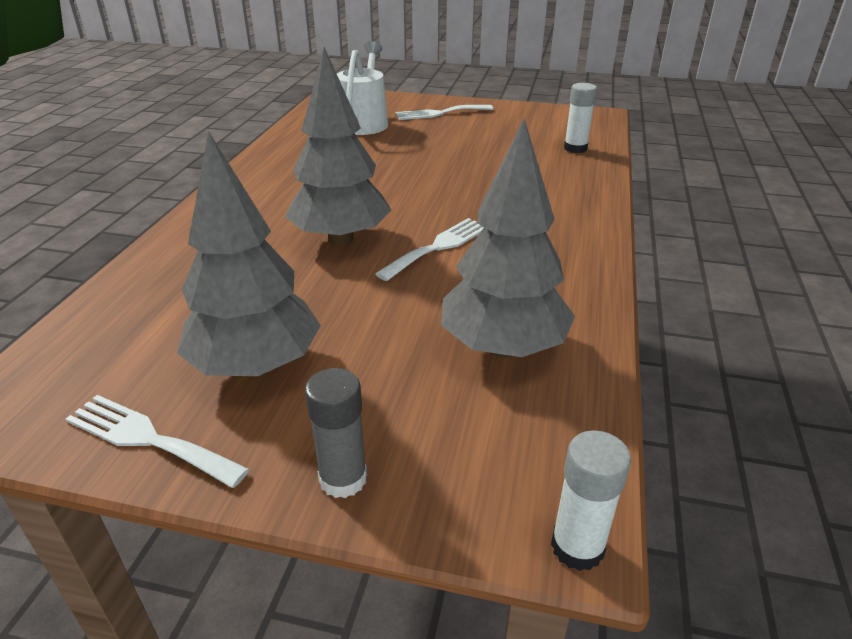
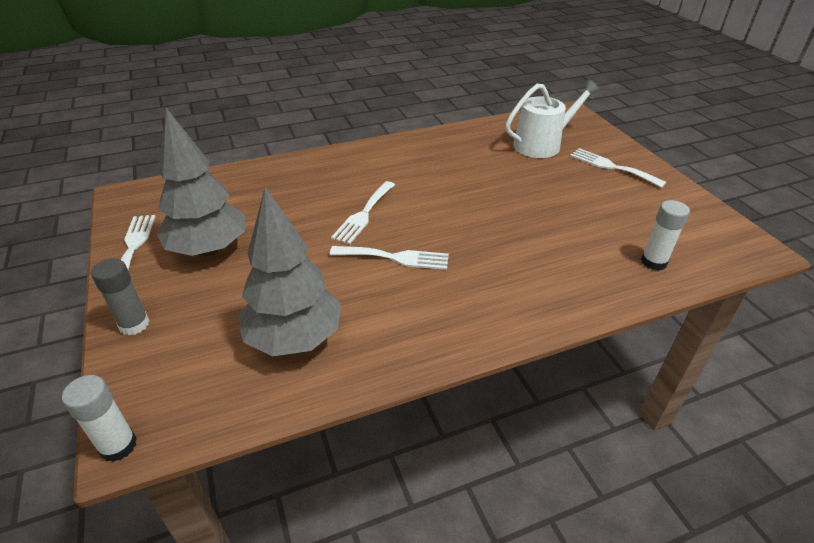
camera: 55 degrees right, 5 degrees up
(341, 239) = (364, 214): grey tree -> white fork

